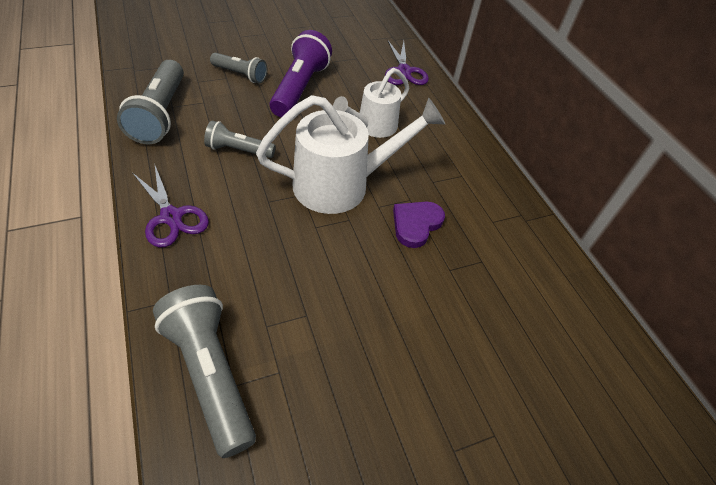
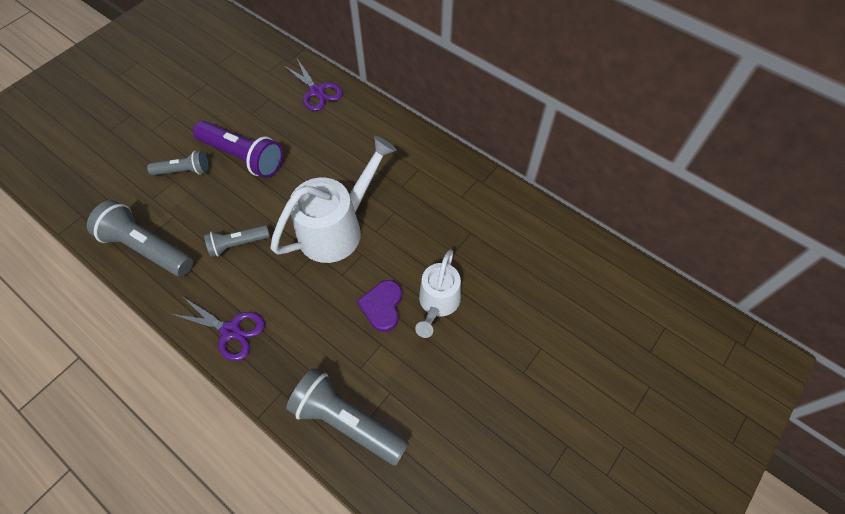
camera: 25 degrees left, 10 degrees up
(161, 114) = (147, 248): grey flashlight -> grey flashlight turned 150 degrees clockwise
(299, 88) = (243, 157): purple flashlight -> purple flashlight turned 135 degrees clockwise
(372, 127) = (326, 162): white watering can -> white watering can (437, 303)
(416, 224) = (410, 230): purple heart -> purple heart (382, 306)

